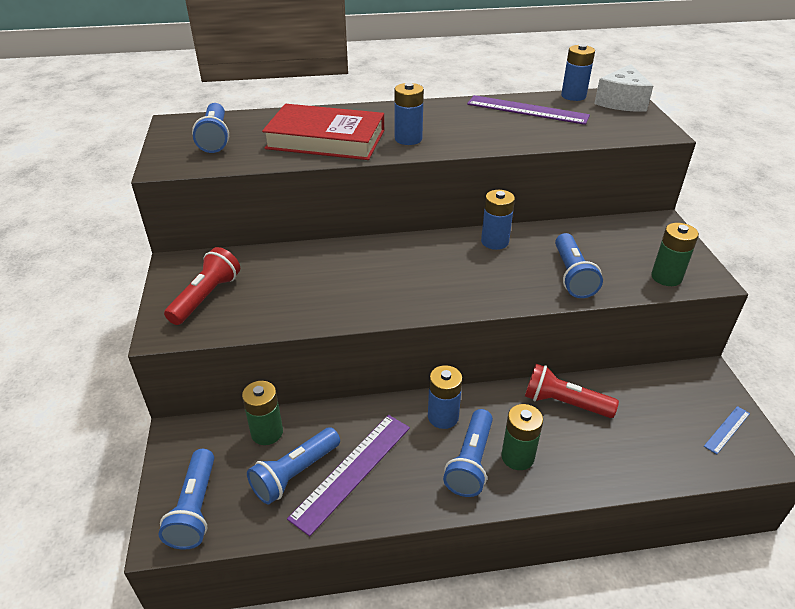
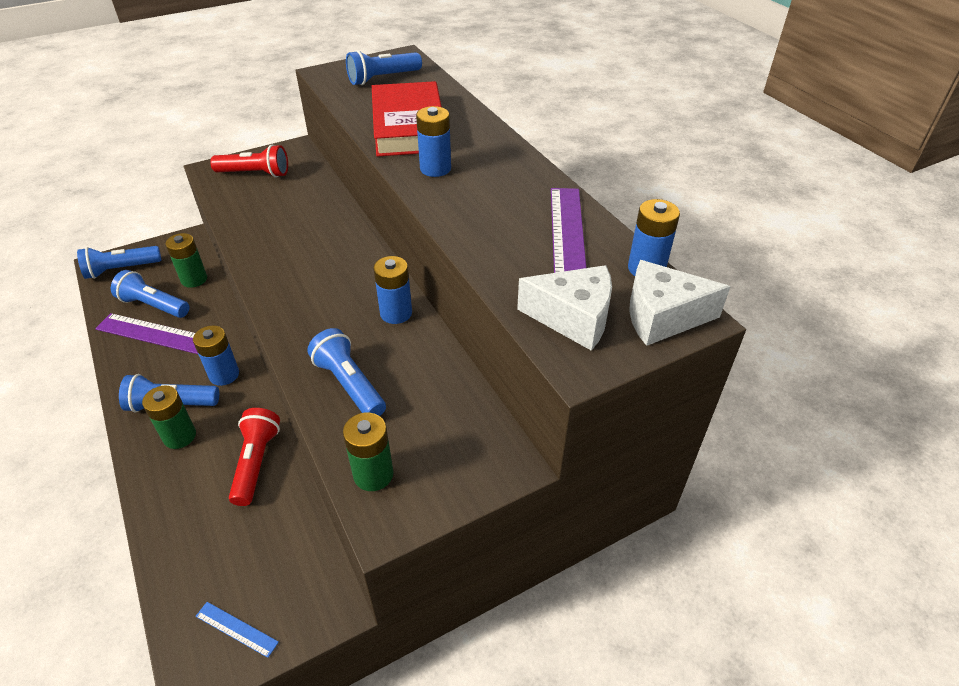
camera: 70 degrees right, 5 degrees up
(572, 276) = (349, 384): blue flashlight -> blue flashlight turned 75 degrees clockwise
(617, 125) = (573, 318): none -> white cheese

